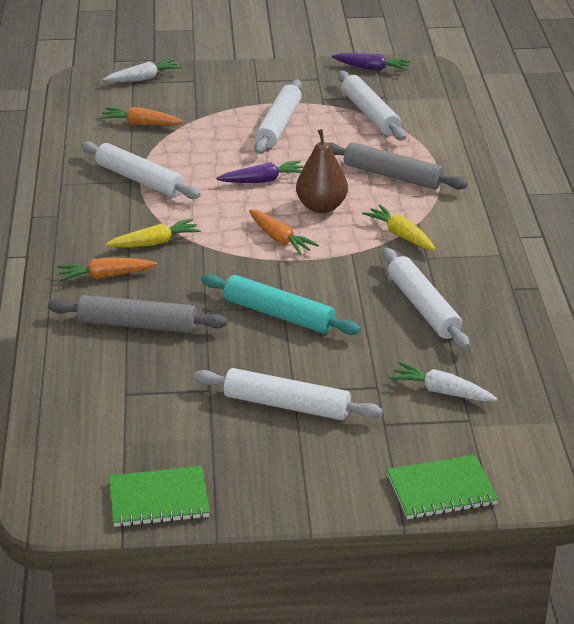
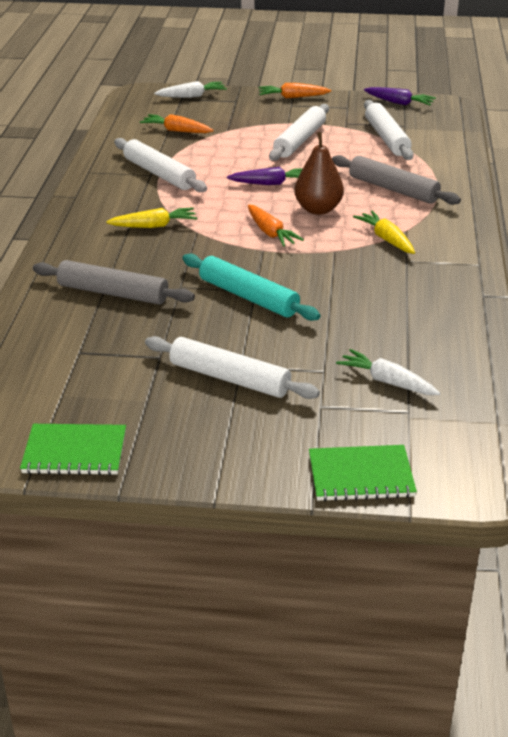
camera: 10 degrees right, 0 degrees up
(105, 276) = (98, 249): orange carrot -> orange carrot (292, 97)
(423, 307) = (390, 304): white rolling pin -> none

